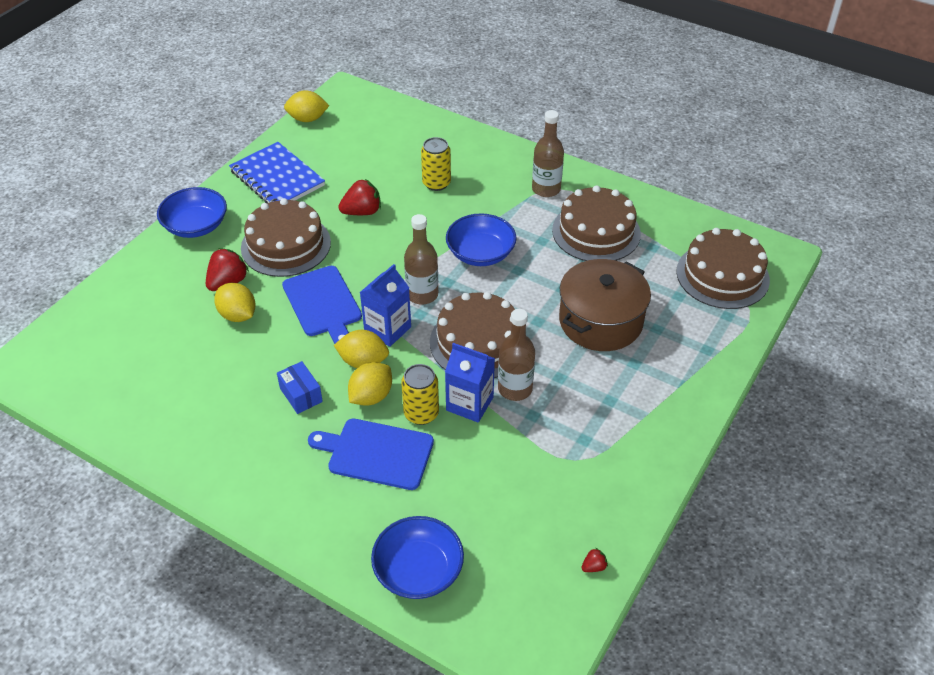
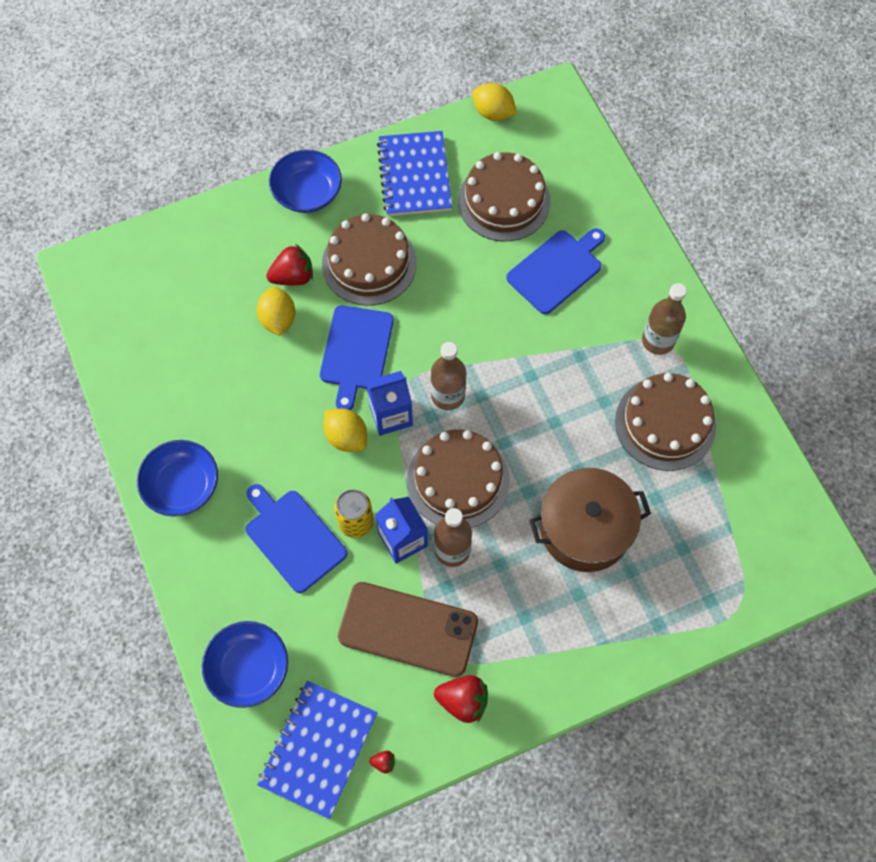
camera: 35 degrees right, 20 degrees up
(301, 395) = (273, 439): blue box -> none
(362, 212) = (463, 264): red strawberry -> red strawberry (463, 701)
(371, 396) = (328, 477): yellow lemon -> none
(436, 183) = (557, 269): yellow can -> blue cutting board
(480, 253) = (535, 381): blue bowl -> blue bowl (182, 486)
(528, 461) = (408, 629): none -> brown phone
(531, 592) = (318, 749): none -> blue notebook
(722, 275) = (746, 553): brown cake -> brown cake (504, 201)

